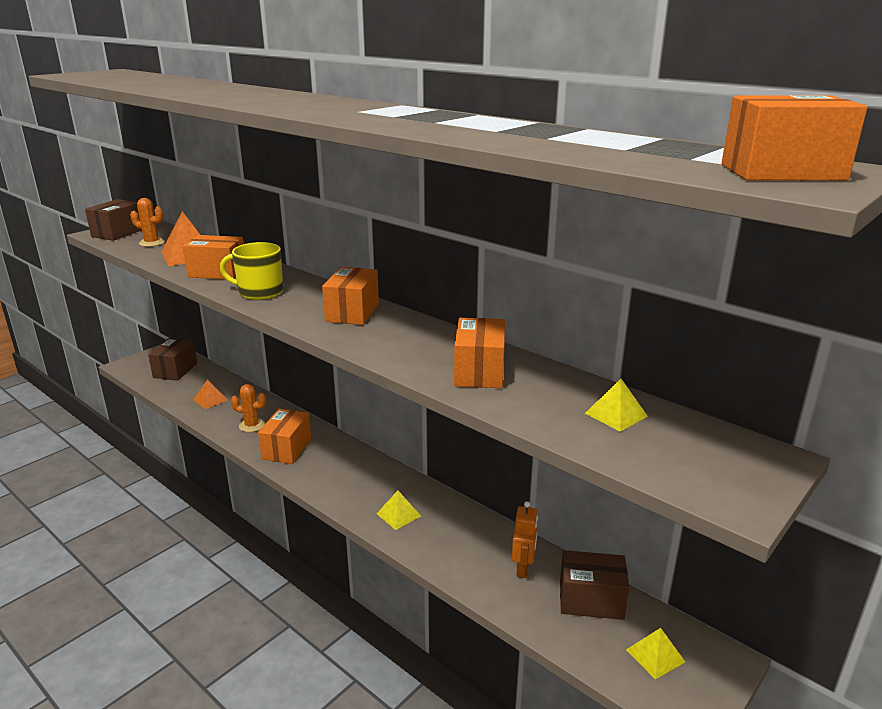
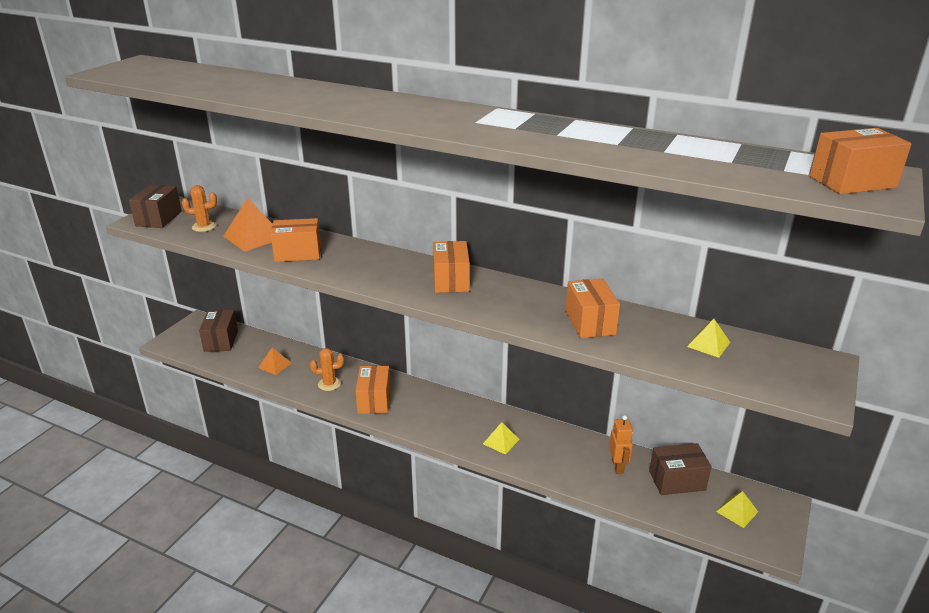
camera: 15 degrees left, 5 degrees up
(259, 292) = (354, 269): yellow mug -> none

